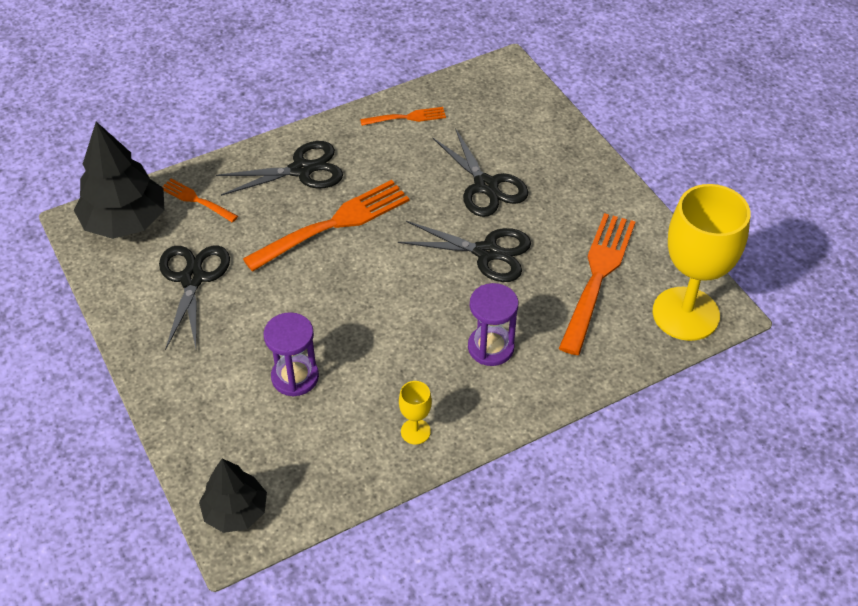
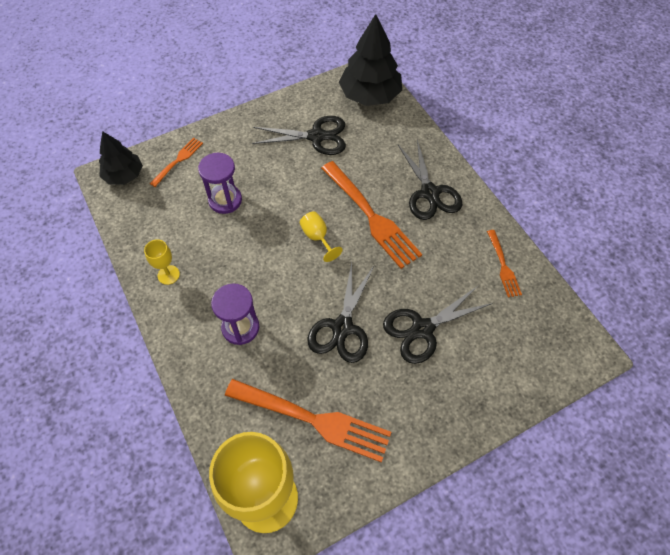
camera: 90 degrees right, 10 degrees up
(197, 200) = (392, 132): orange fork -> orange fork (178, 161)
(362, 276) = (317, 237): none -> yellow goblet

